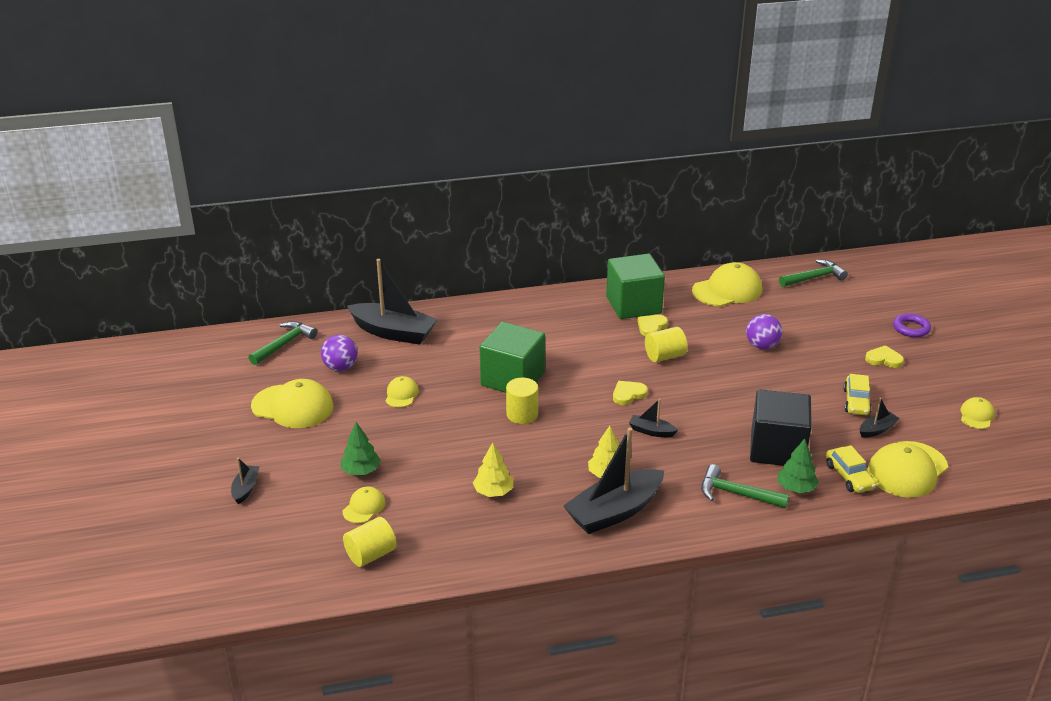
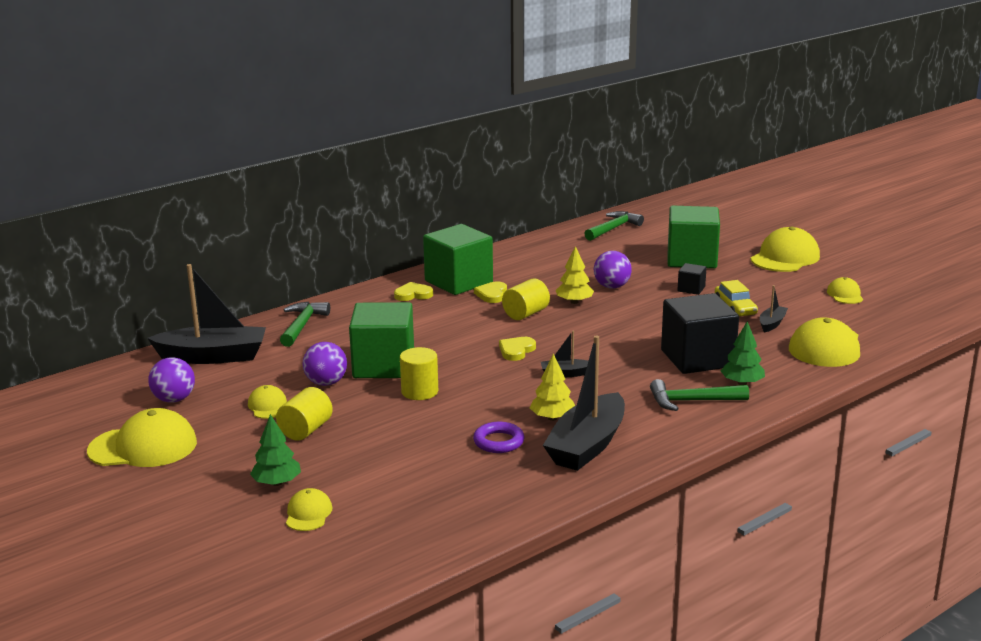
camera: 25 degrees left, 10 degrees down
(246, 488) = (145, 535): black boat -> none
(284, 344) = (86, 395): green hammer -> green hammer (302, 325)
(371, 554) = (353, 553): yellow cylinder -> yellow cylinder (306, 430)
(458, 384) = (326, 383): none -> purple ball
(493, 492) = (445, 462): yellow tree -> yellow tree (574, 302)
(727, 290) = (541, 253): yellow cap -> yellow cap (785, 257)
(832, 368) = (691, 289): none -> black cube
(849, 476) = (780, 363): yellow car -> none
(860, 333) = (691, 259): none -> green cube
(884, 359) = (730, 273): yellow heart -> yellow heart (413, 294)
(911, 328) = (732, 247): purple ring -> purple ring (498, 442)

